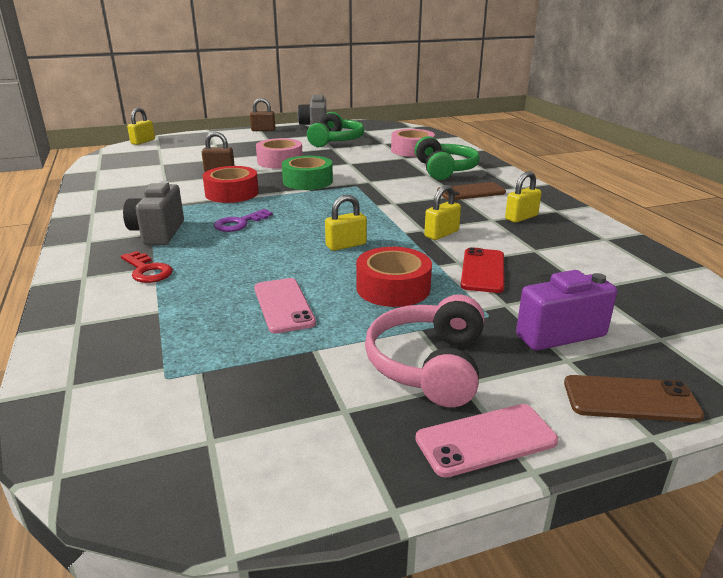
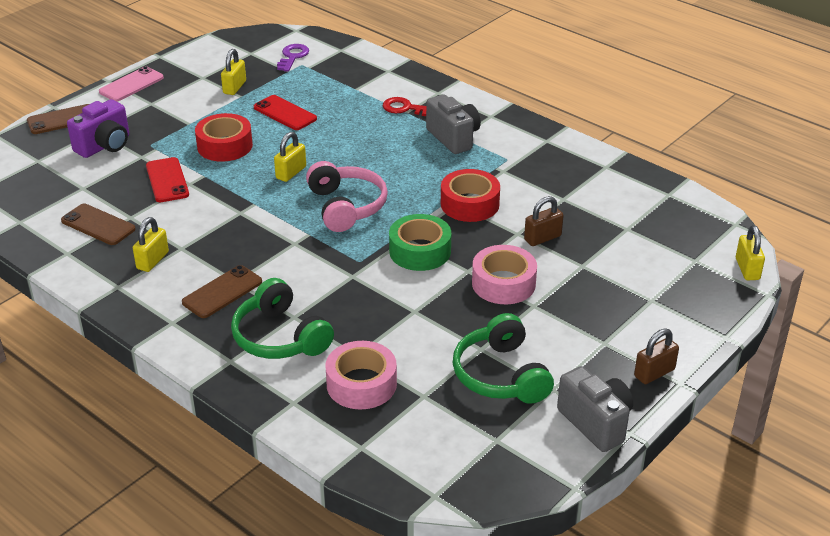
camera: 150 degrees right, 10 degrees up
(239, 223) = (405, 168): purple key -> purple key (293, 56)
(284, 305) = (285, 113): pink phone -> red phone
(429, 365) = (173, 106): pink headphones -> pink headphones (346, 207)
(441, 234) = (220, 211): yellow padlock -> yellow padlock (234, 87)
(571, 251) = (98, 225): none -> brown phone

